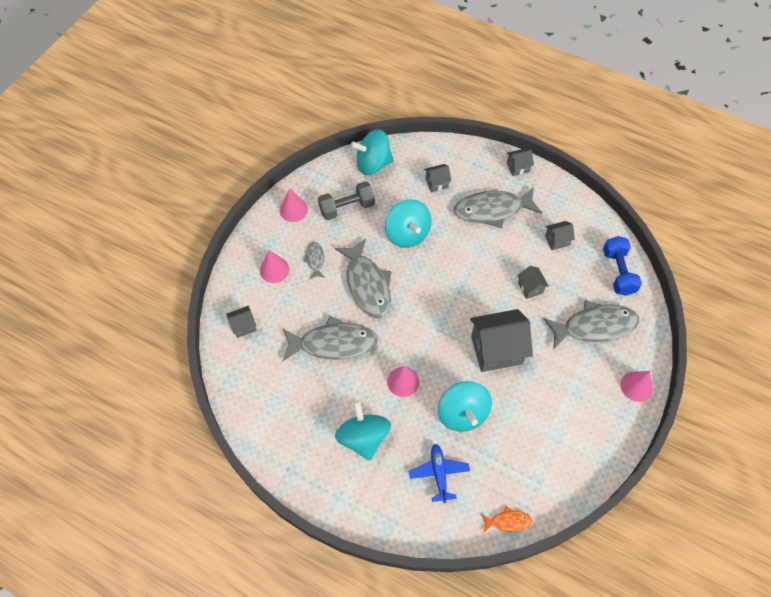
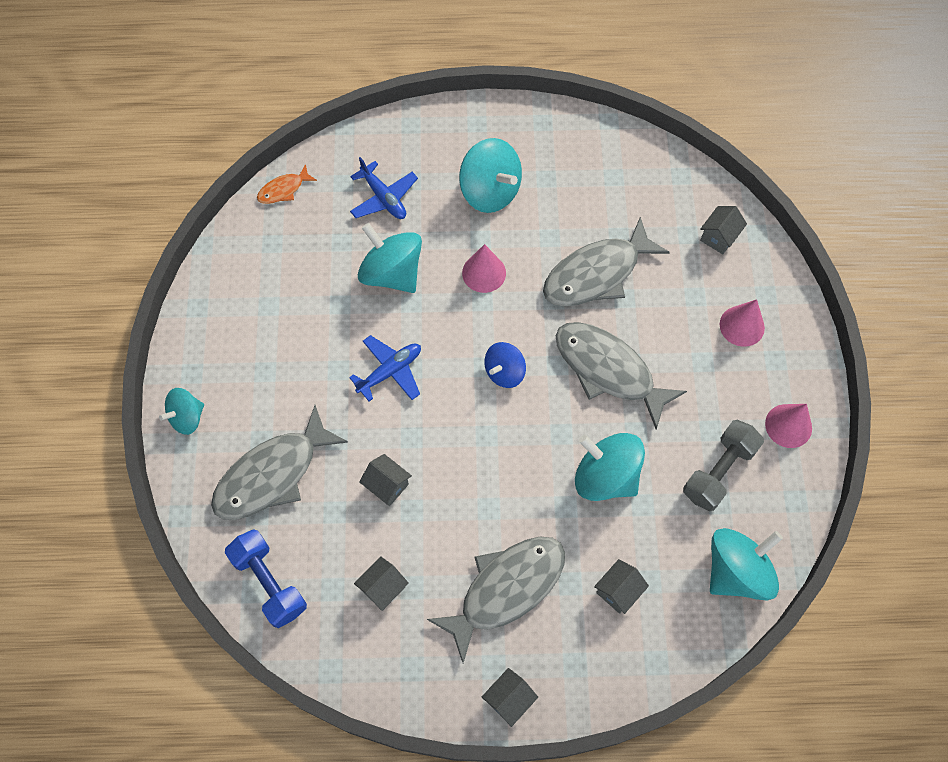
camera: 150 degrees right, 5 degrees up
(315, 260) = (701, 368): grey fish -> none
(428, 314) = (504, 372): none -> blue spinning top
(496, 350) = (390, 371): grey house -> blue plane
(636, 386) = (187, 417): pink cone -> turquoise spinning top

